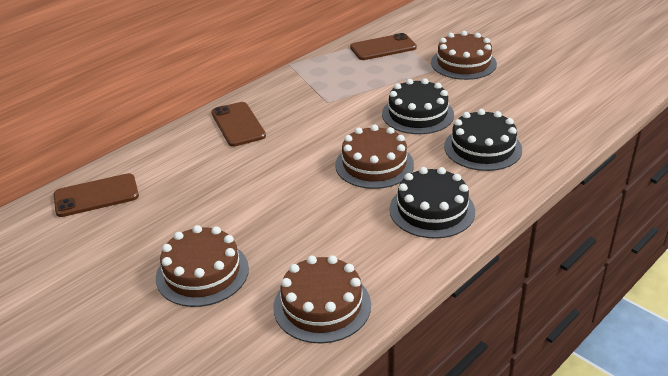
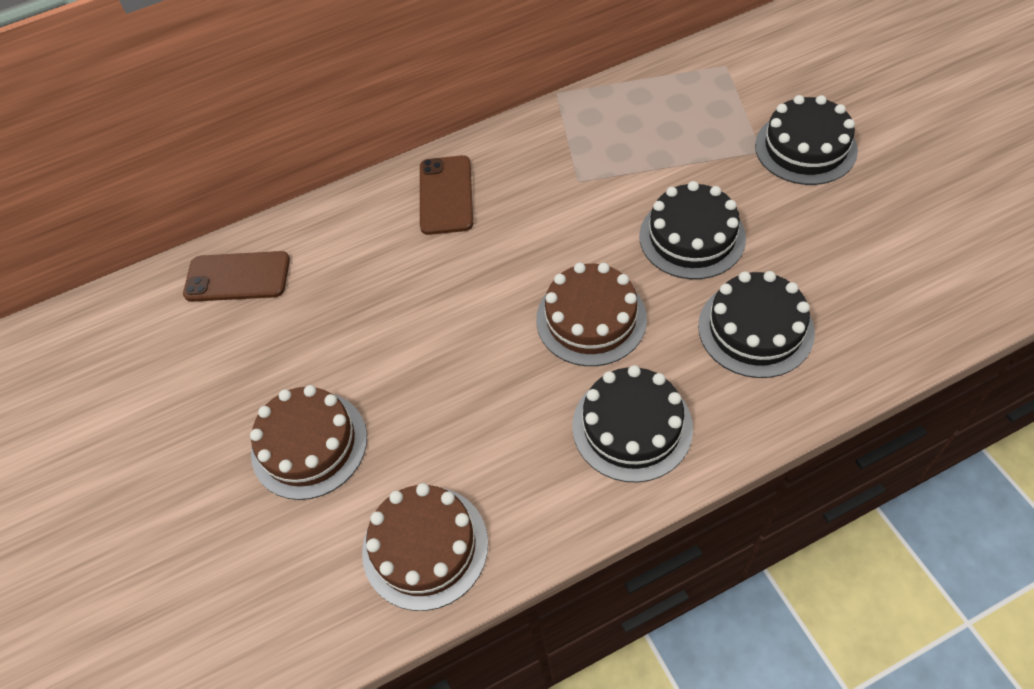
camera: 25 degrees right, 20 degrees up
(383, 48) = (700, 88): brown phone -> none
(463, 63) = (805, 148): brown cake -> black cake

